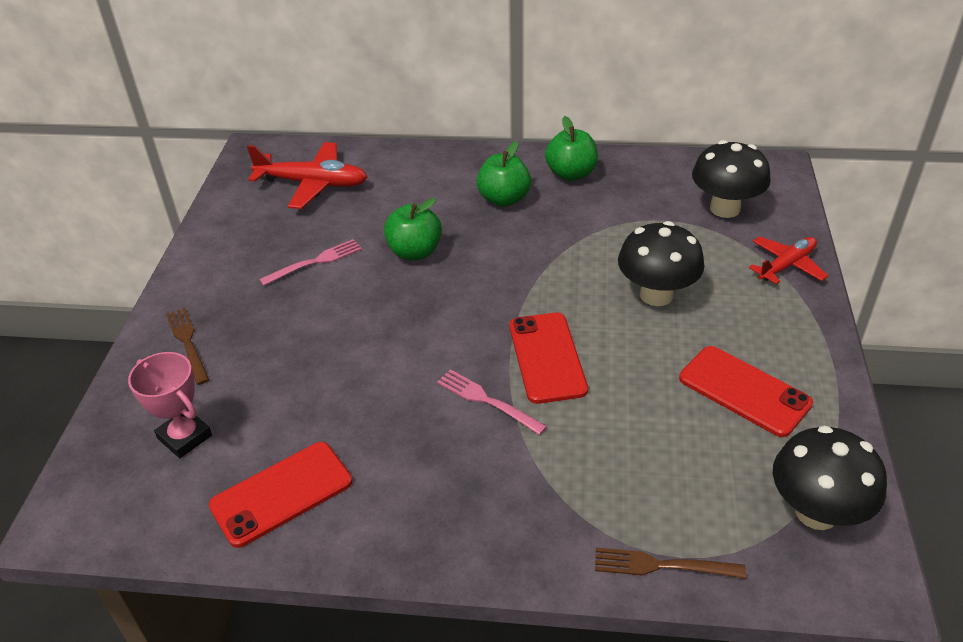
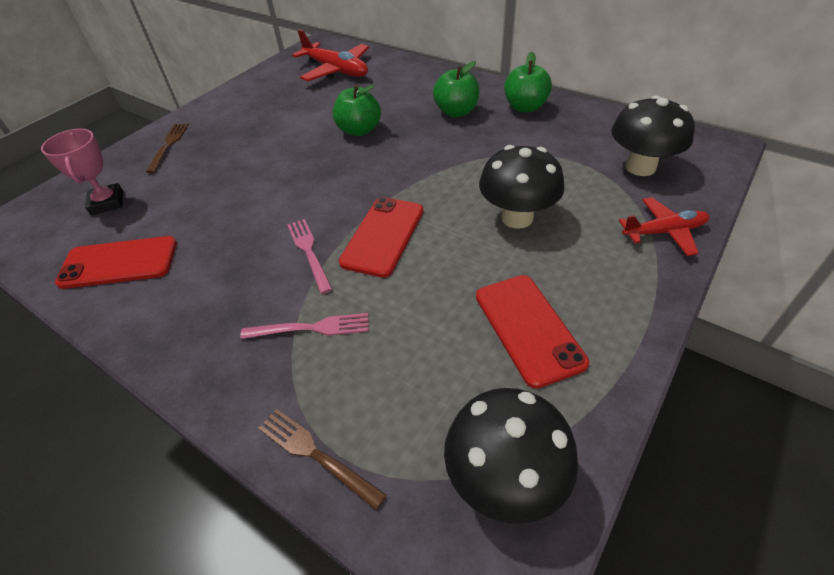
camera: 30 degrees right, 5 degrees up
(315, 262) = (290, 118): pink fork -> pink fork (312, 328)

